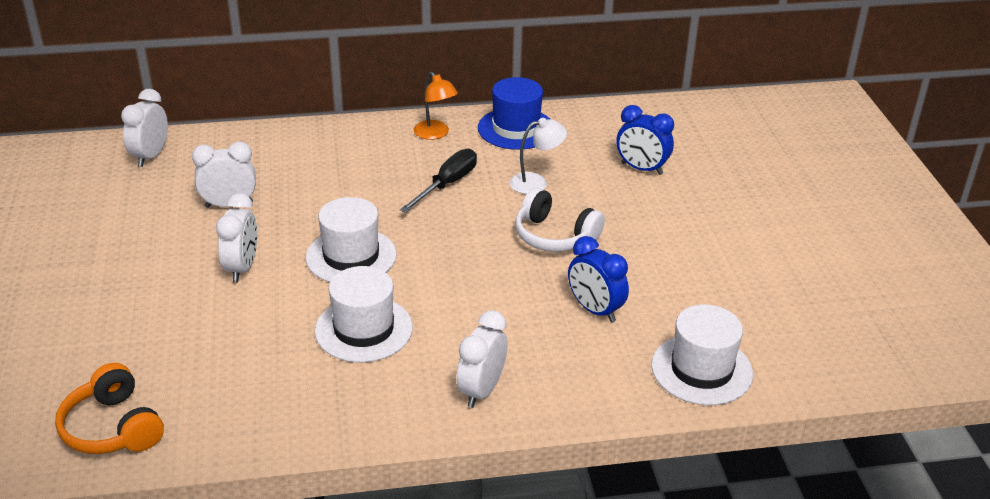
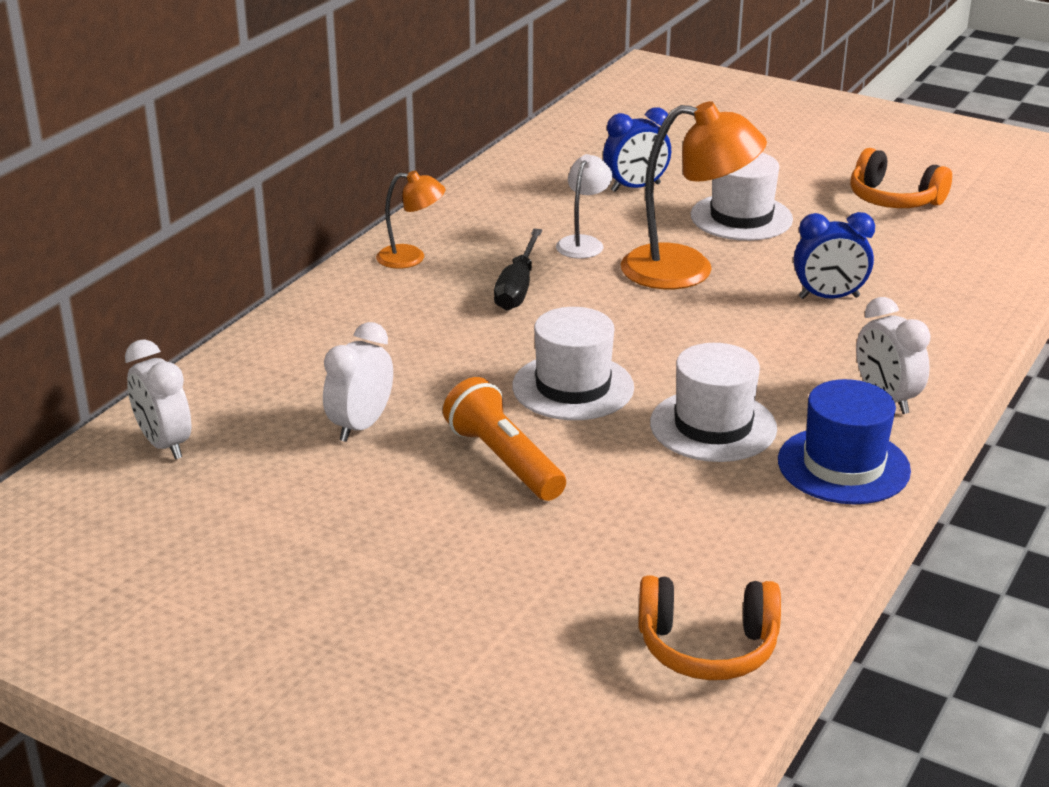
camera: 50 degrees left, 5 degrees down
(242, 268) = (504, 460): white clock -> orange flashlight
(447, 184) = (517, 287): black screwdriver -> black screwdriver turned 150 degrees counterclockwise
(516, 129) = (471, 215): blue hat -> blue hat (843, 465)
(554, 236) = (687, 270): white headphones -> orange lamp
(701, 369) = (970, 286): white hat -> white hat (741, 217)
(791, 281) = (893, 199): none -> orange headphones

